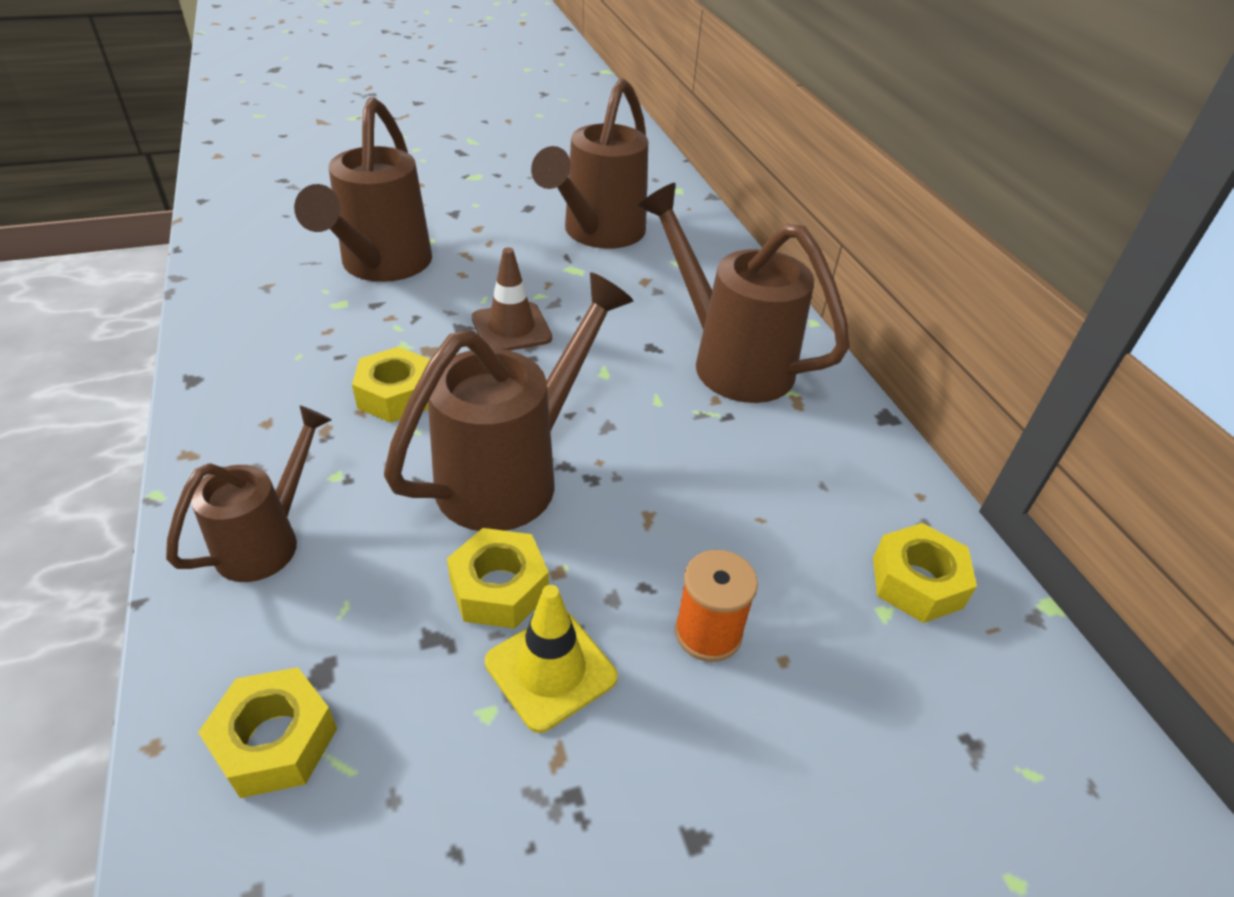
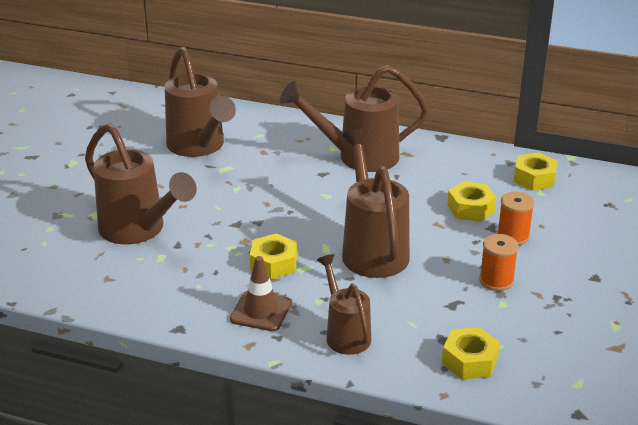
camera: 50 degrees left, 10 degrees down
(499, 588) = (441, 278): yellow nut -> yellow nut (470, 208)
(511, 328) = (256, 208): brown traffic cone -> brown traffic cone (261, 311)
(550, 669) = (496, 281): yellow traffic cone -> orange spool

